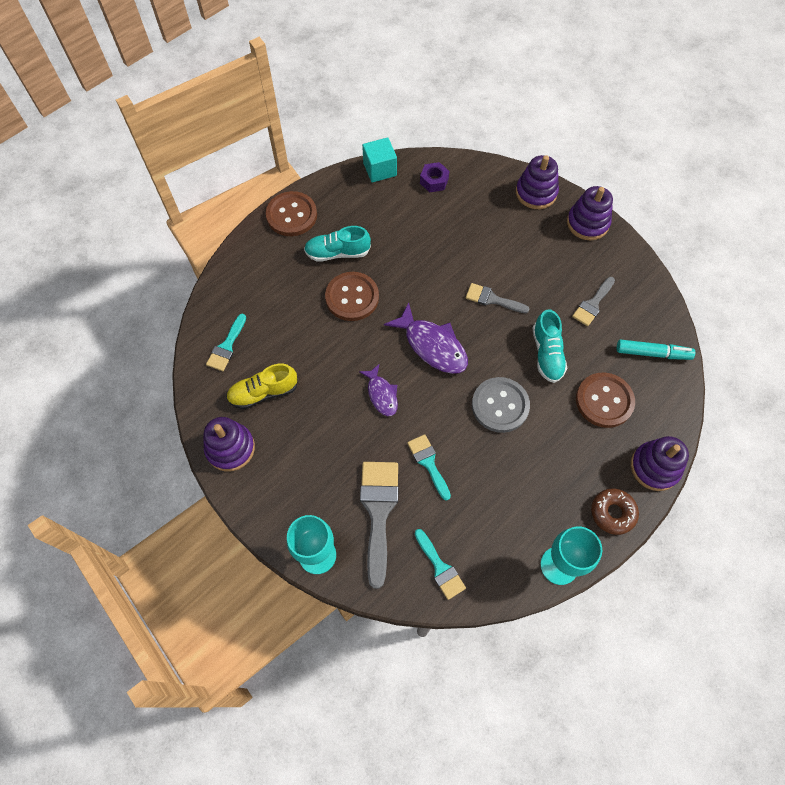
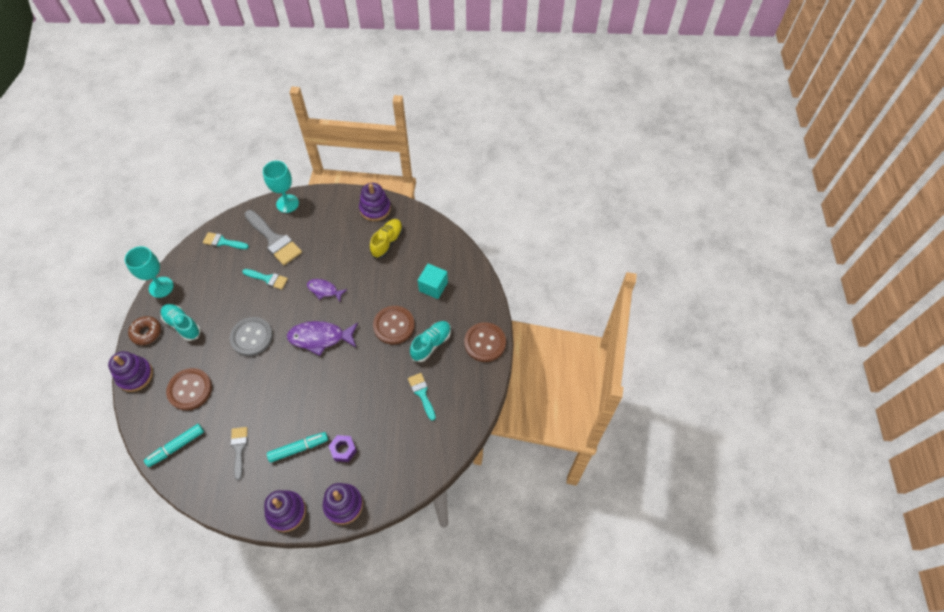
camera: 135 degrees right, 5 degrees down
(227, 346) = (432, 246): turquoise brush -> turquoise brush (422, 393)
(380, 169) = (467, 424): turquoise cube -> turquoise cube (433, 287)
(434, 181) = (423, 448): purple nut -> purple nut (343, 450)
(492, 299) = (308, 396): grey brush -> none
(538, 262) = (298, 448): none -> turquoise marker
(547, 354) = (246, 390): turquoise shoe -> turquoise shoe (182, 325)

